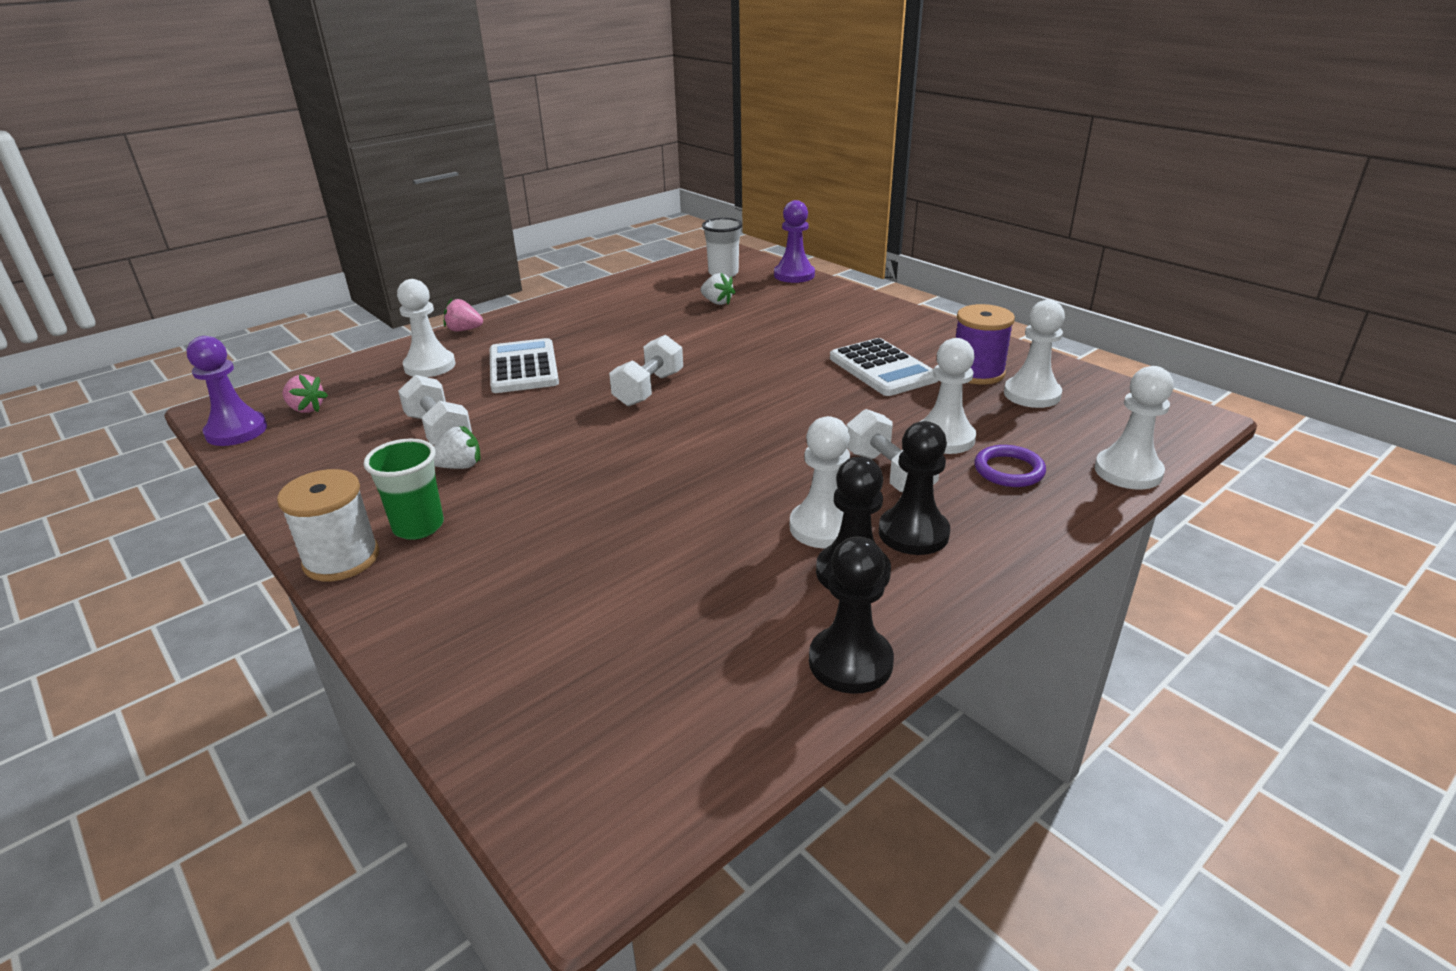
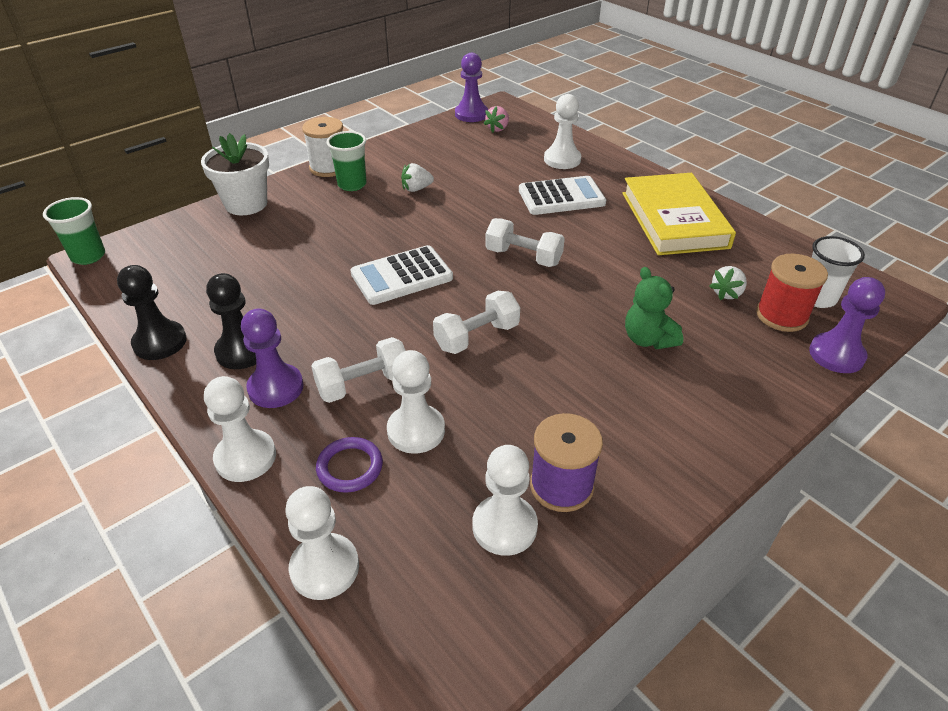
camera: 90 degrees right, 10 degrees up
(437, 643) = (246, 204): none -> white flower pot
(439, 431) = (463, 176): white dumbbell -> white dumbbell (477, 337)
(459, 466) = (416, 189): white strawberry -> white strawberry turned 90 degrees clockwise
(464, 330) = (629, 164): pink strawberry -> none
(585, 861) = (88, 256): none -> green cup
(591, 315) = (674, 220): none -> yellow book
(747, 287) = (781, 315): none -> red spool
(786, 335) = (648, 339): none -> green teddy bear
(823, 527) = (299, 341): white pawn -> white pawn (245, 457)
(882, 369) = (568, 405): white calculator -> white calculator (402, 276)
(913, 533) = (276, 388): black pawn -> purple pawn

